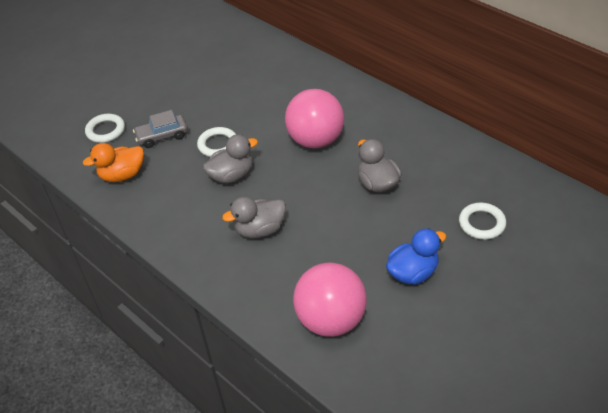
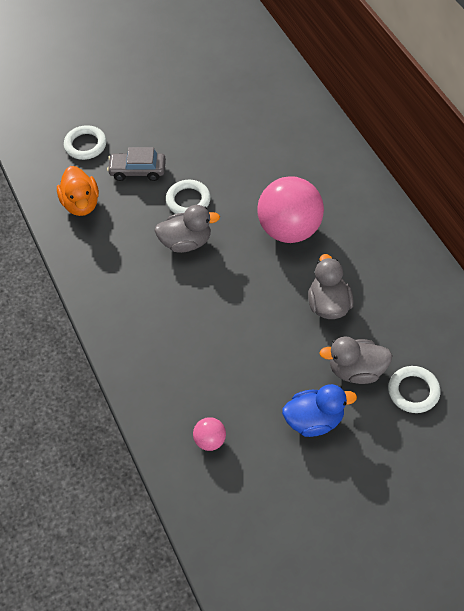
camera: 20 degrees right, 10 degrees up
(122, 175) = (81, 204): orange duck -> orange duck turned 105 degrees counterclockwise
(260, 230) = (186, 315): grey duck -> grey duck (356, 370)
(331, 320) = (210, 440): pink ball -> pink ball, size x0.44

